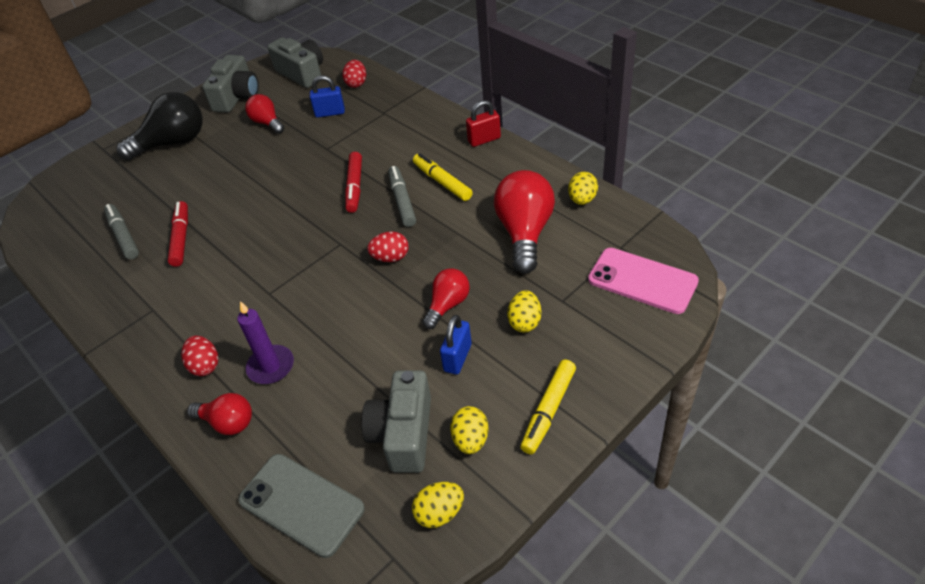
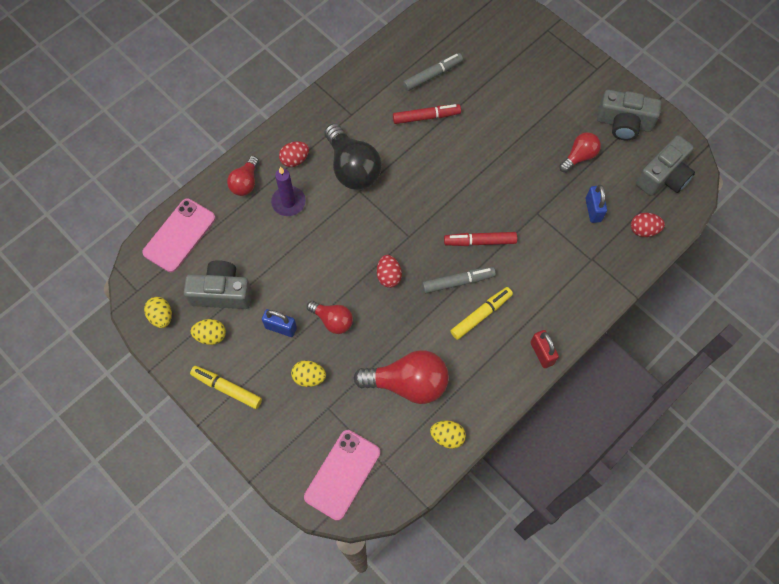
camera: 85 degrees right, 20 degrees up
(173, 143) = (552, 83): black light bulb -> black light bulb (352, 168)
(301, 504) = (179, 235): grey phone -> pink phone

